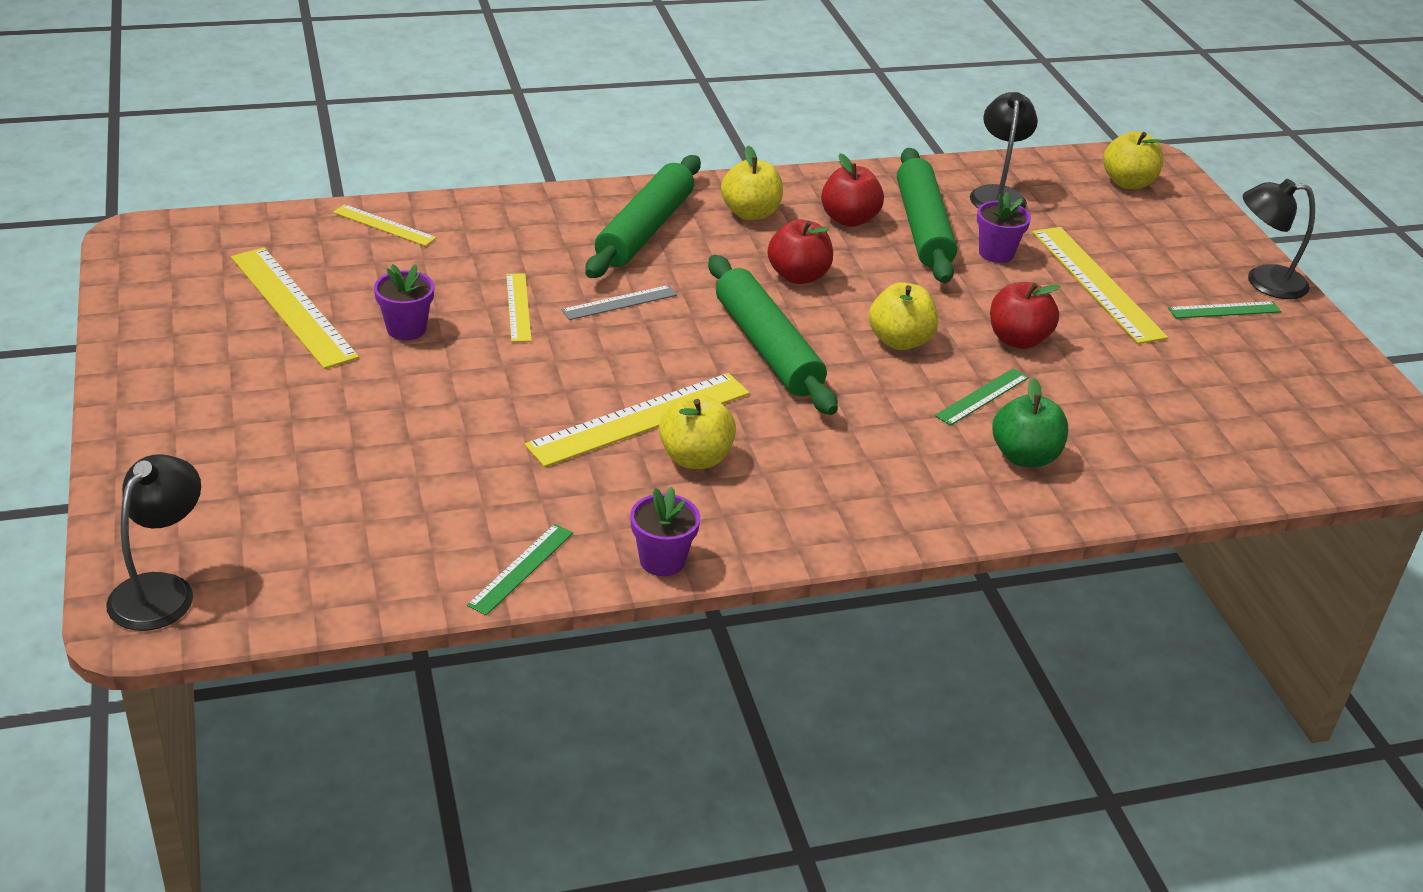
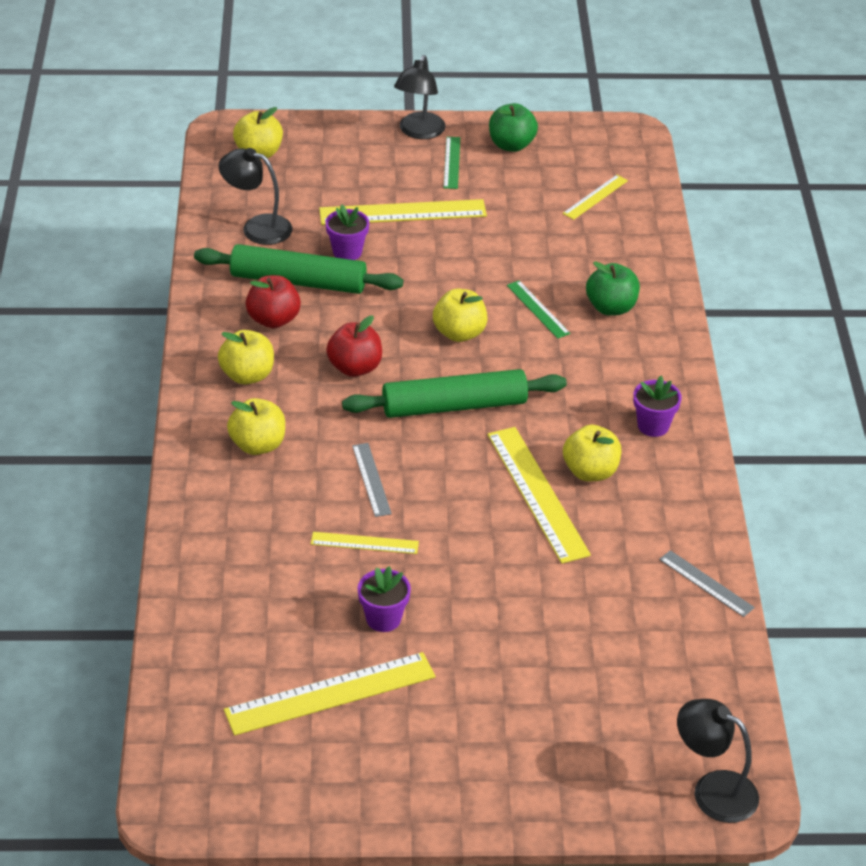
camera: 75 degrees left, 5 degrees up
(384, 225) = (202, 619): yellow ruler -> yellow ruler (595, 197)
(521, 568) = (706, 583): green ruler -> grey ruler
(645, 230) = (258, 445): green rolling pin -> yellow apple
(662, 560) = (704, 509): purple flower pot -> purple flower pot (653, 426)
(1017, 340) = (469, 273): red apple -> none
(1302, 352) = (511, 145): none -> green apple

